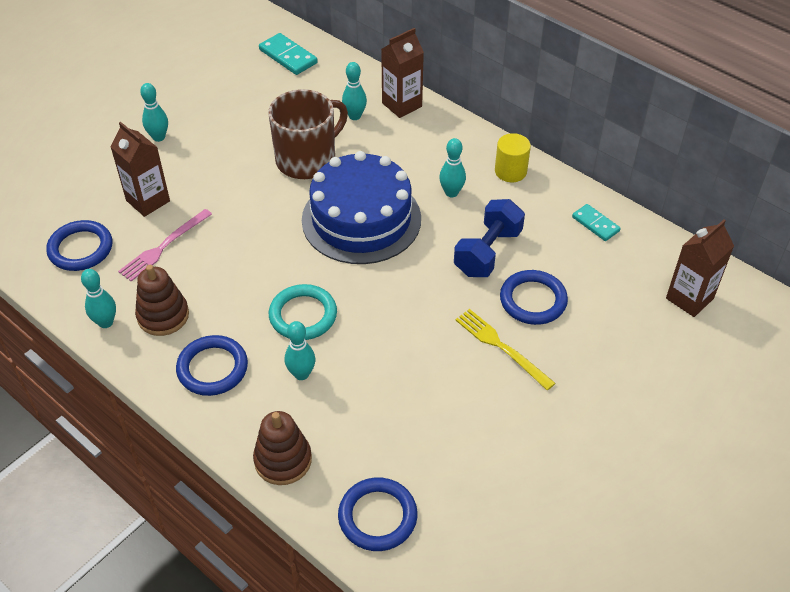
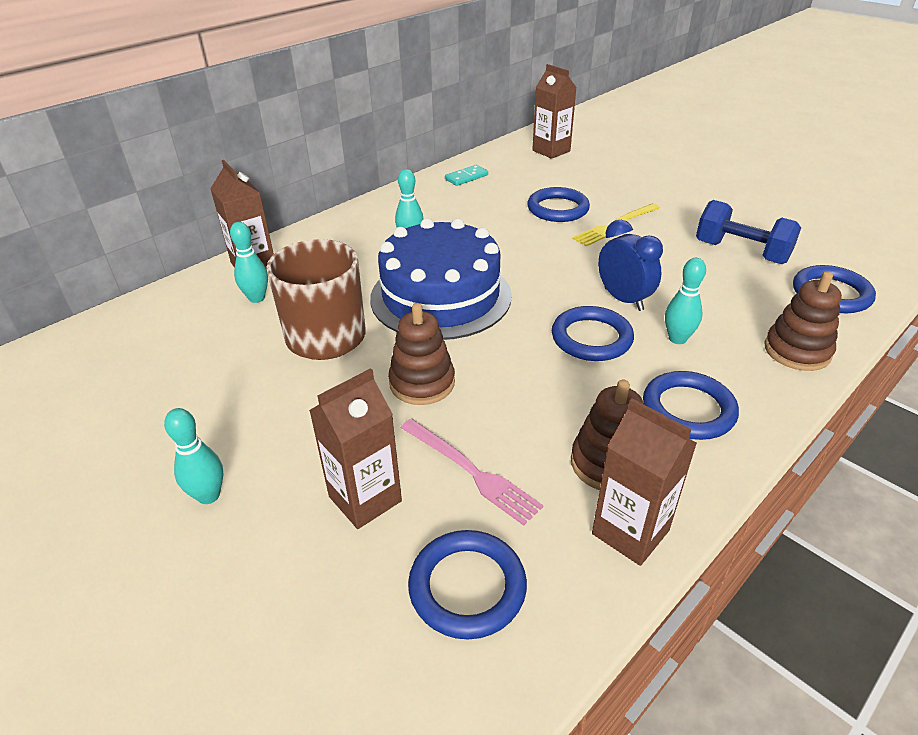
camera: 85 degrees left, 10 degrees down
(106, 322) = (630, 532): turquoise bowling pin -> brown carton
(251, 217) = (422, 383): none -> brown stacking toy
(288, 56) = (92, 354): turquoise domino -> none
(303, 315) = (591, 338): turquoise ring -> blue ring
(361, 342) = (623, 299): none -> blue clock
(487, 252) = (498, 226): blue dumbbell -> blue dumbbell (741, 252)
(510, 171) = (388, 209): yellow cylinder -> none

